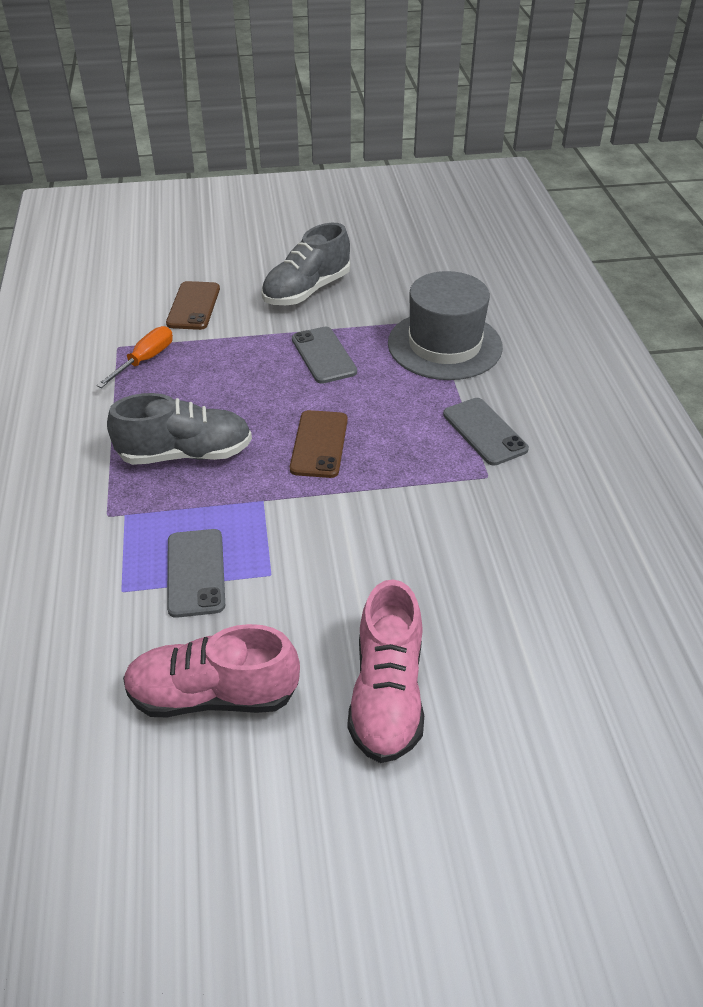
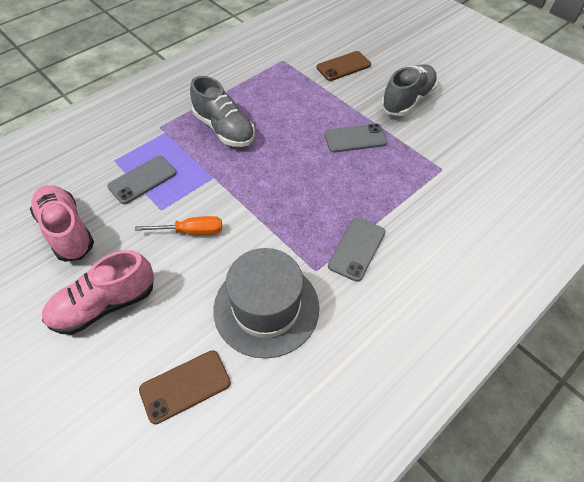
camera: 55 degrees right, 10 degrees up
(145, 360) = (282, 75): orange screwdriver -> orange screwdriver (191, 231)
(307, 291) = (407, 100): grey shoe -> grey shoe turned 120 degrees clockwise
(319, 444) = (276, 176): brown phone -> brown phone (185, 386)
(323, 355) = (355, 138): grey phone -> grey phone turned 45 degrees clockwise
(444, 345) = (423, 188): grey hat -> grey hat (266, 308)

